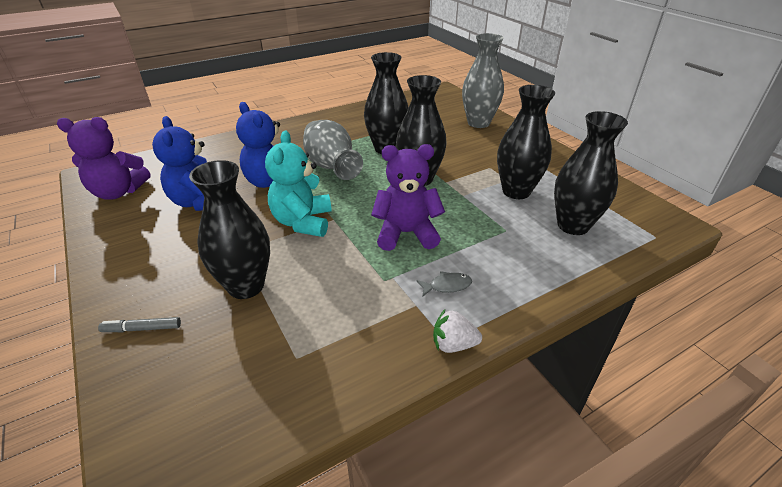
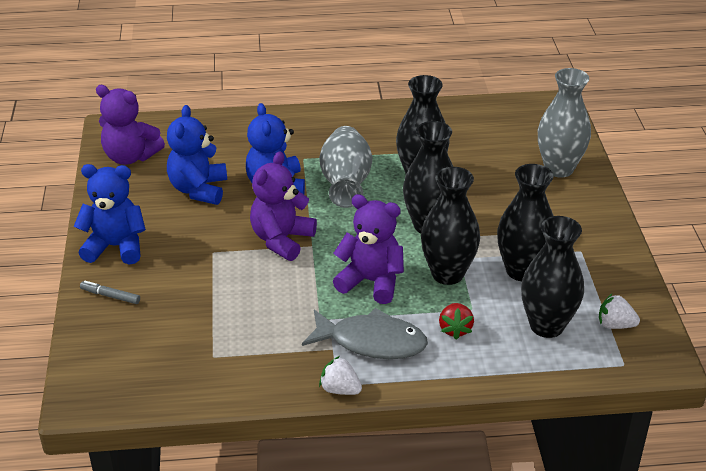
camera: 25 degrees right, 0 degrees up
(130, 275) = (115, 247): none -> blue teddy bear
(246, 286) = (202, 286): black vase -> black vase (447, 274)
(303, 222) = (282, 240): turquoise teddy bear -> purple teddy bear
(447, 286) = (371, 342): grey fish -> grey fish, size x2.29
(507, 251) = (455, 329): none -> red strawberry
(618, 210) = (615, 325): none -> white strawberry

